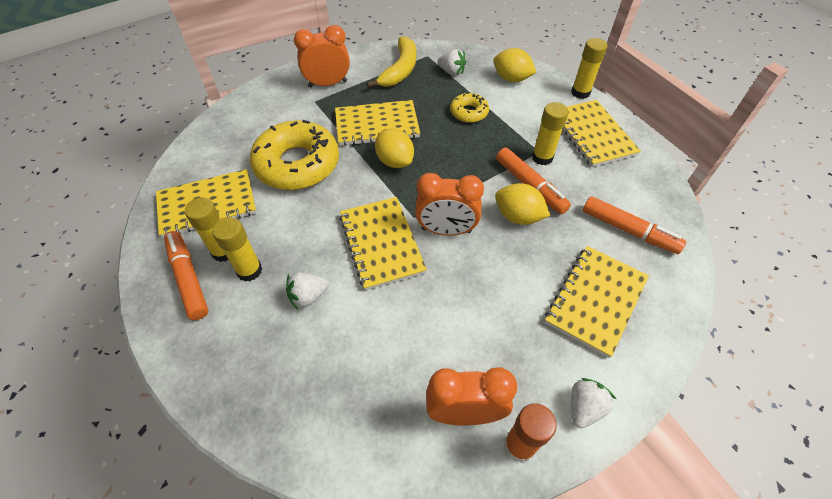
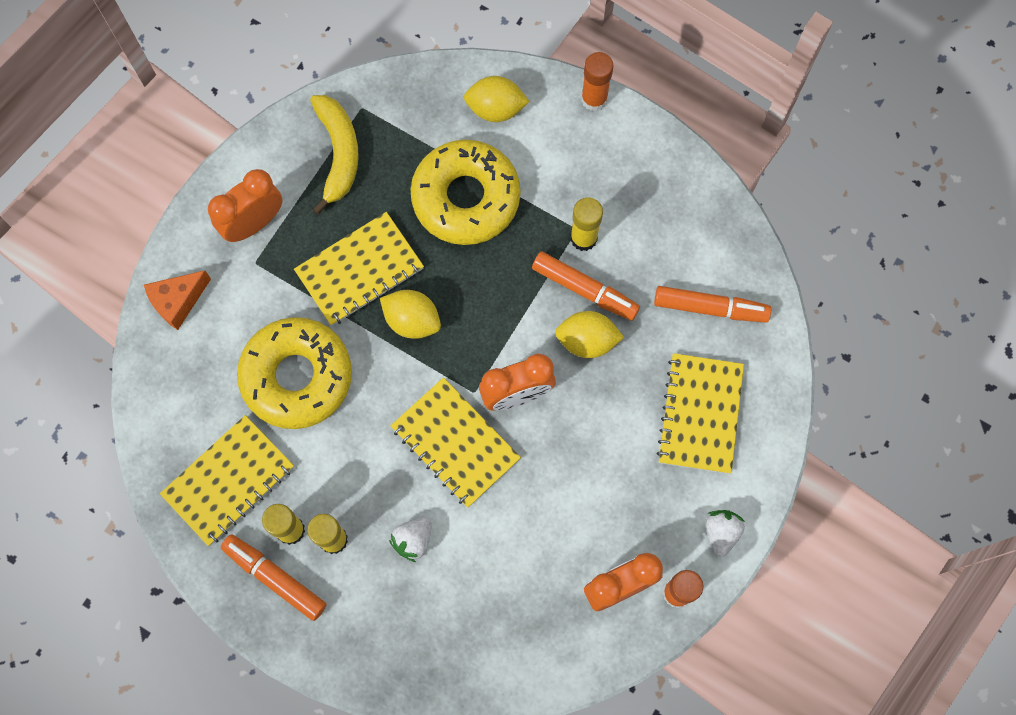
camera: 25 degrees left, 20 degrees up
(255, 103) = (178, 301): none -> orange cheese
(451, 72) = (410, 128): white strawberry -> none
(469, 112) = (466, 198): yellow donut -> yellow donut, size x2.03
(580, 92) = (594, 99): yellow glue stick -> orange glue stick
(592, 135) = (631, 173): yellow notebook -> none

